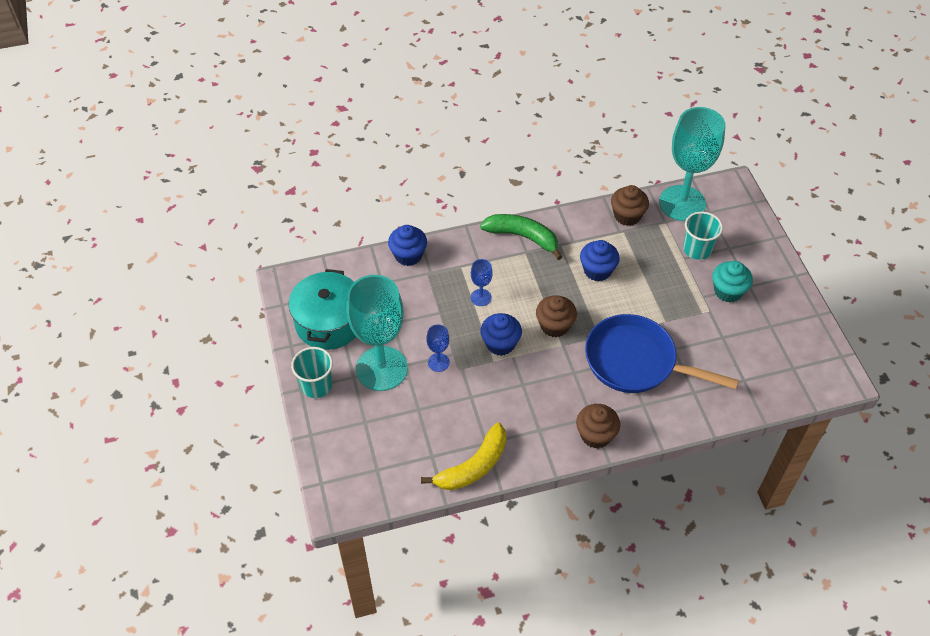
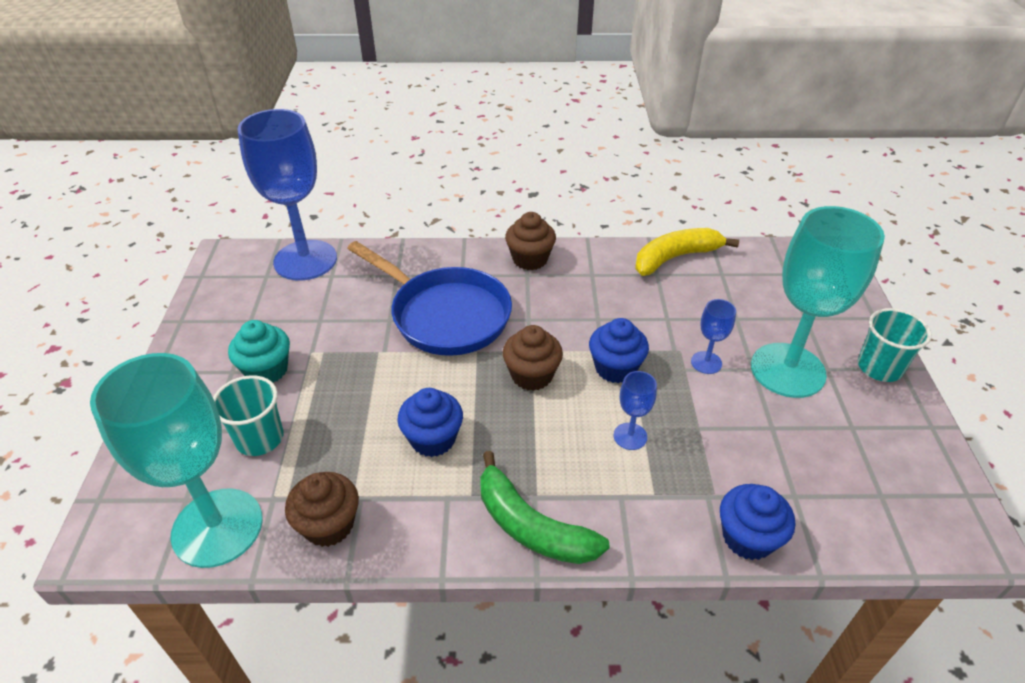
camera: 165 degrees left, 10 degrees down
(329, 322) = (878, 448): turquoise pot -> none
(775, 390) = (305, 260): none -> blue goblet

